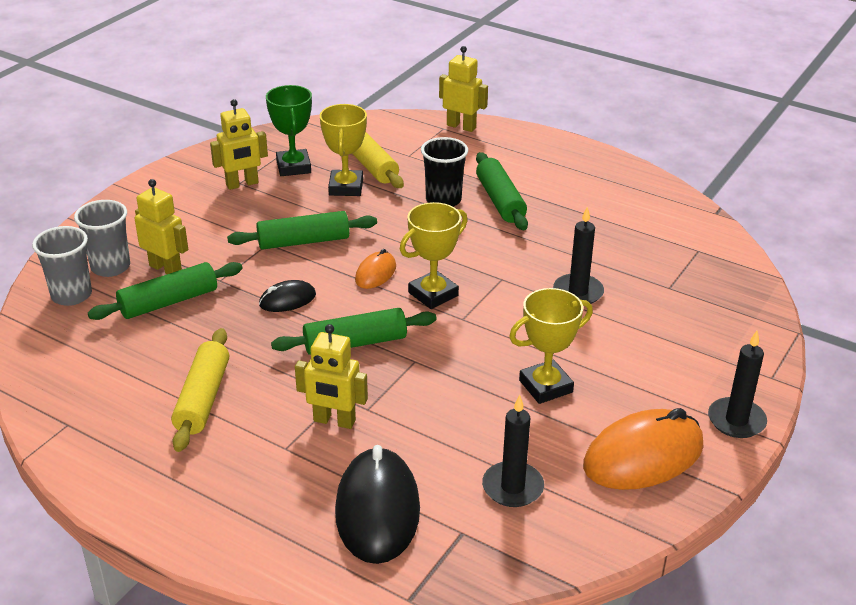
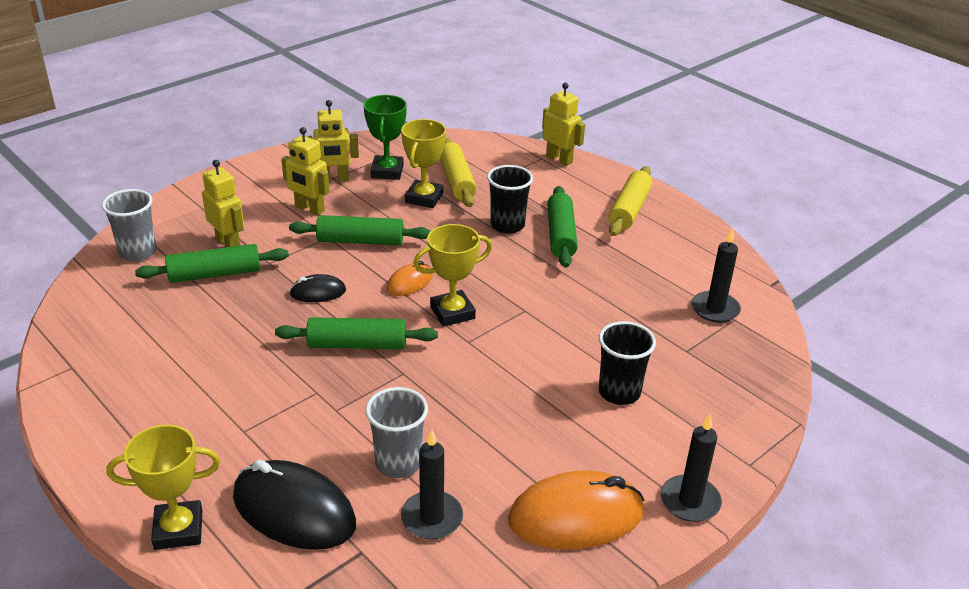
camera: 15 degrees right, 0 degrees up
(110, 267) = (183, 233): grey cup -> grey cup (398, 463)
(203, 398) = (196, 368): yellow rolling pin -> yellow rolling pin (629, 209)
(334, 421) = (299, 415): yellow robot -> yellow robot (309, 209)
(377, 510) = (294, 510): black mouse -> black mouse turned 75 degrees counterclockwise
(545, 386) = (514, 424): yellow trophy -> yellow trophy (178, 529)
(578, 292) = (592, 337): black candle -> black candle (715, 309)
(627, 337) = (619, 392): none -> black cup

